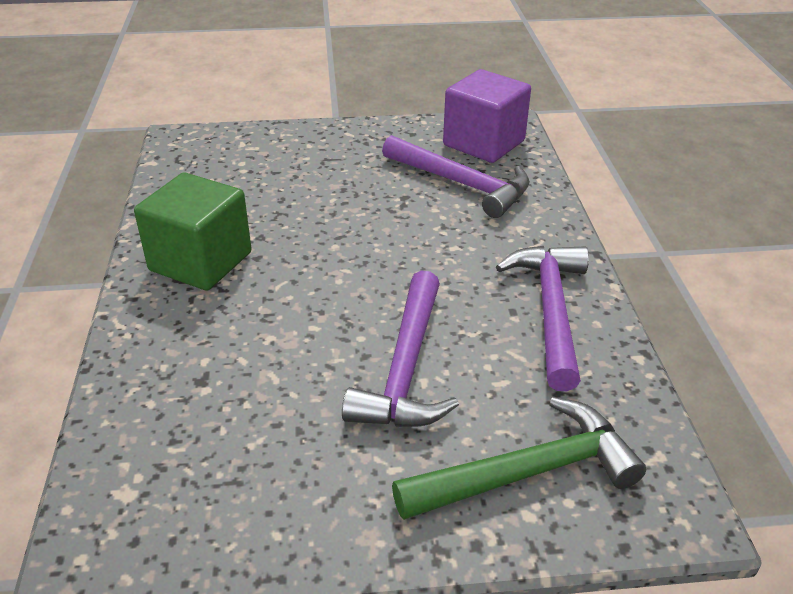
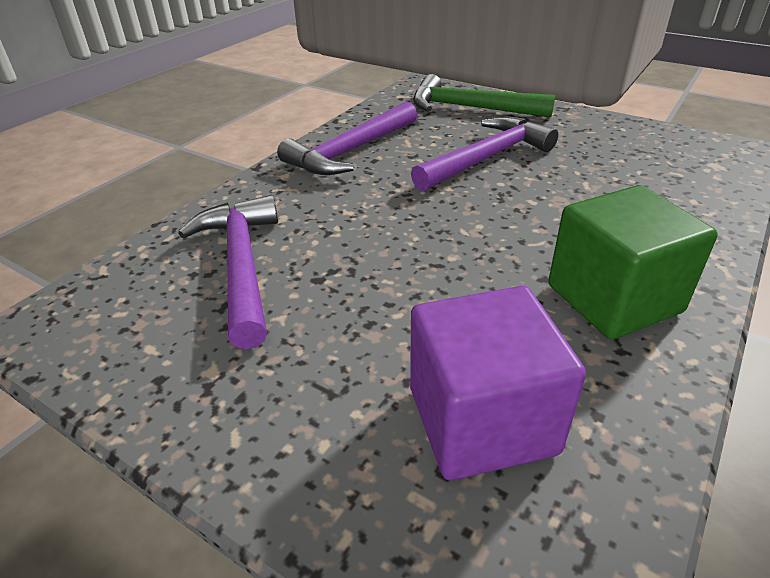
camera: 140 degrees left, 0 degrees up
(484, 143) = (121, 308): purple cube -> purple cube (481, 420)

